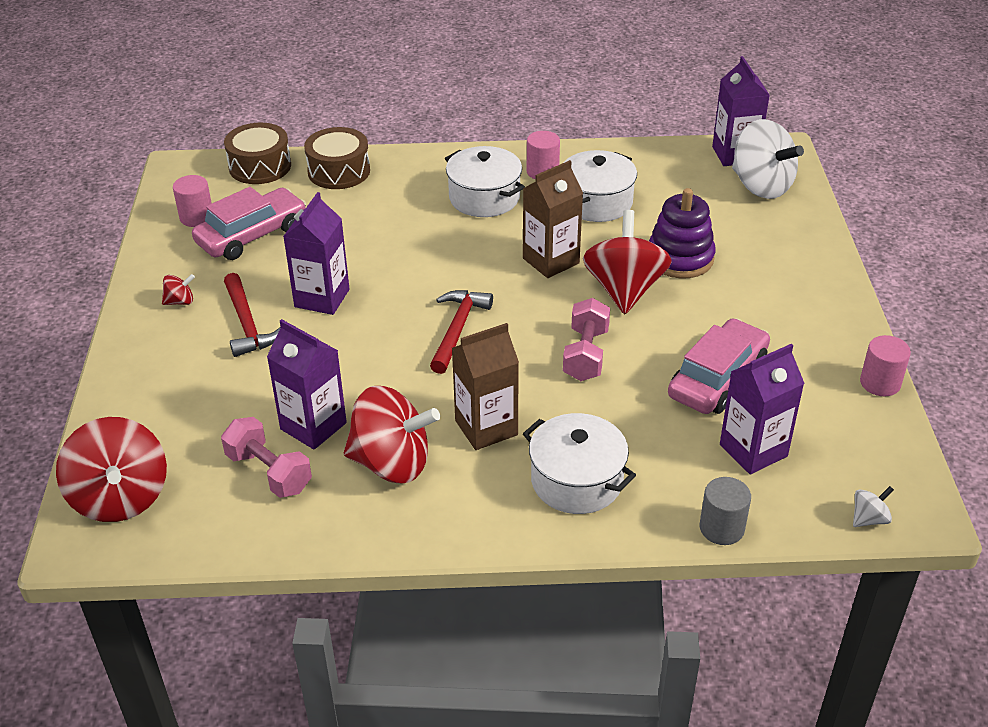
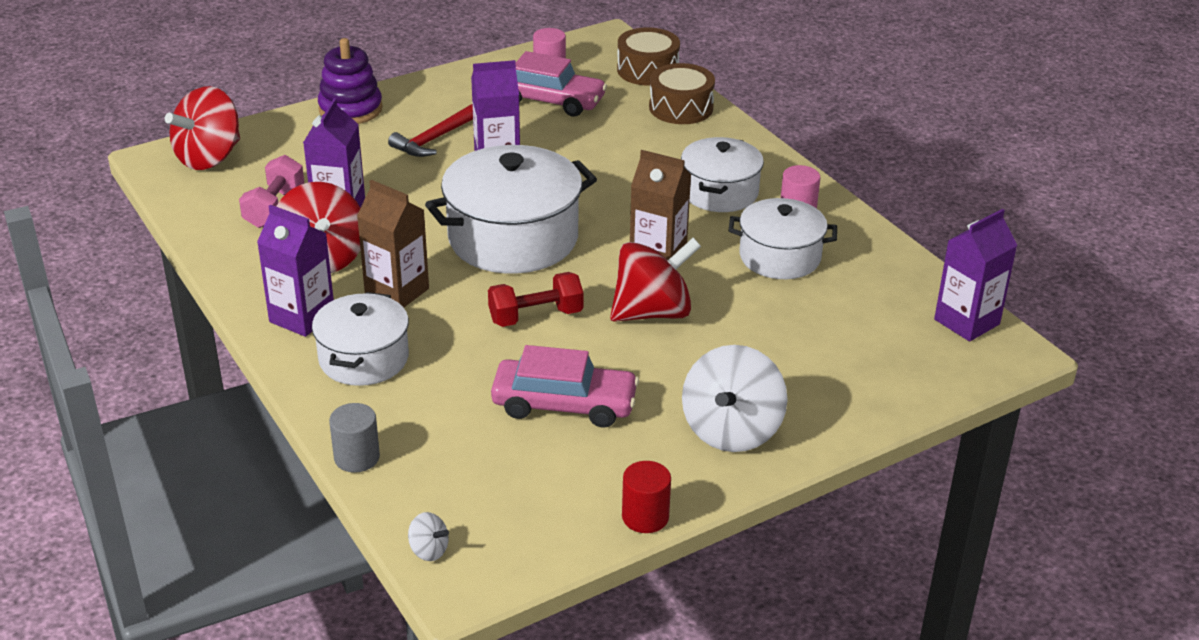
camera: 60 degrees right, 5 degrees down
(180, 301) = (438, 101): red spinning top -> none
(458, 329) = (513, 238): red hammer -> white pot
(586, 355) = (536, 317): pink dumbbell -> red dumbbell
(680, 258) = (736, 333): purple stacking toy -> purple stacking toy (350, 109)
(753, 450) = (475, 452): purple carton -> purple carton (302, 317)
(761, 186) = (924, 354): white spinning top -> white spinning top (731, 430)
(880, 383) = (645, 517): pink cylinder -> red cylinder

